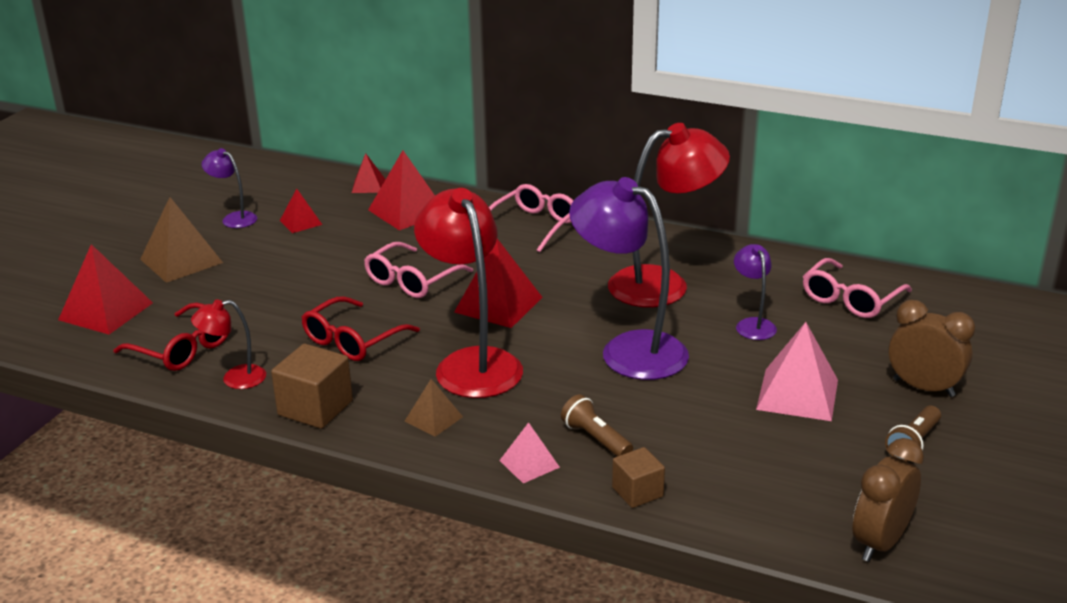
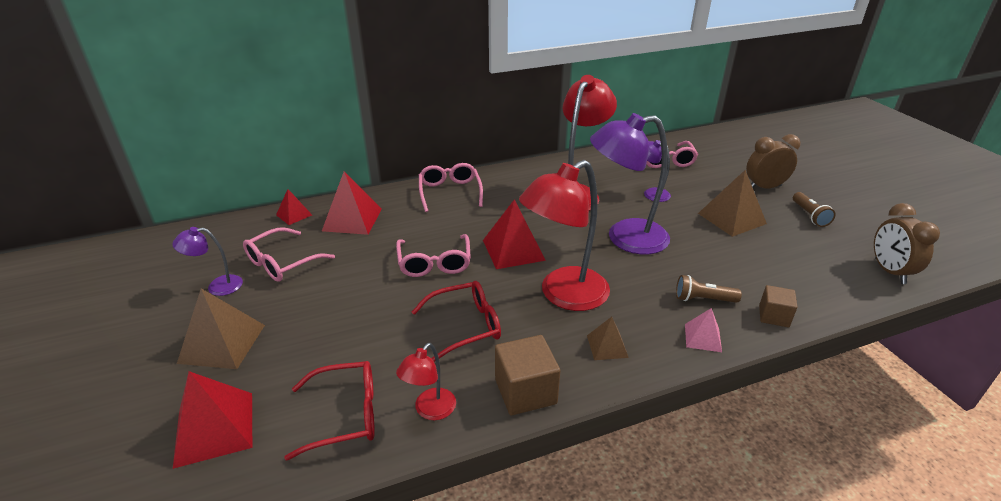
camera: 45 degrees left, 5 degrees up
(301, 222) = (282, 263): red pyramid -> pink glasses
(352, 340) = (466, 326): red glasses -> red glasses turned 105 degrees counterclockwise
(472, 363) = (564, 295): red lamp -> red lamp turned 60 degrees counterclockwise
(797, 394) = (731, 218): pink pyramid -> brown pyramid

